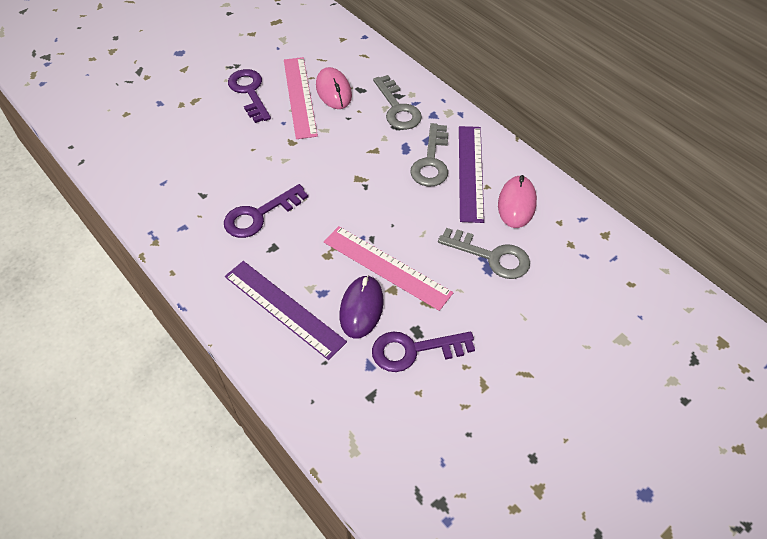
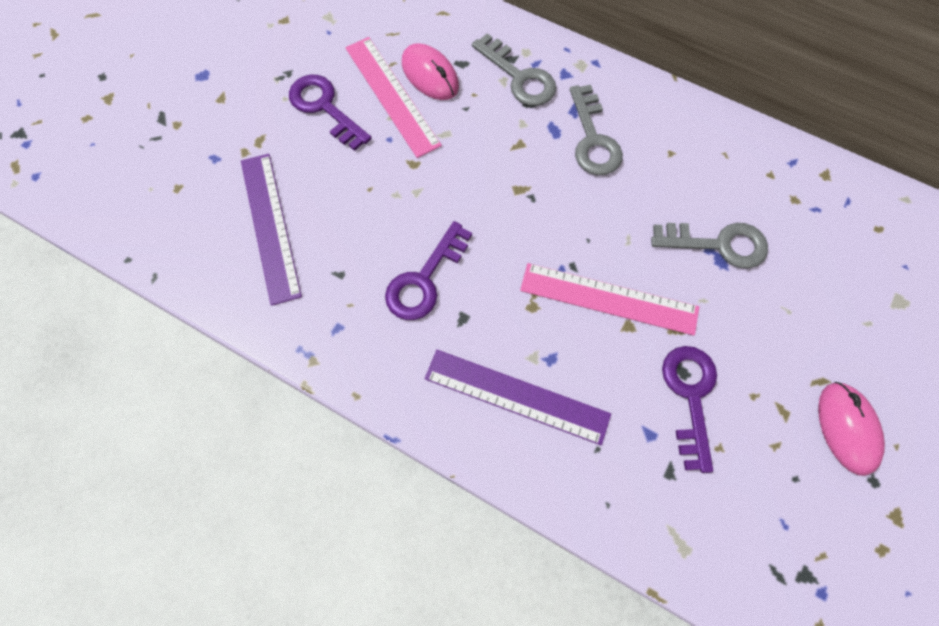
camera: 20 degrees left, 15 degrees up
(361, 308) = (606, 363): purple mouse -> none
(414, 350) = (690, 396): purple key -> purple key turned 120 degrees clockwise
(470, 172) = (644, 140): purple ruler -> purple ruler (270, 226)
(516, 204) = (714, 166): pink mouse -> pink mouse (847, 428)

